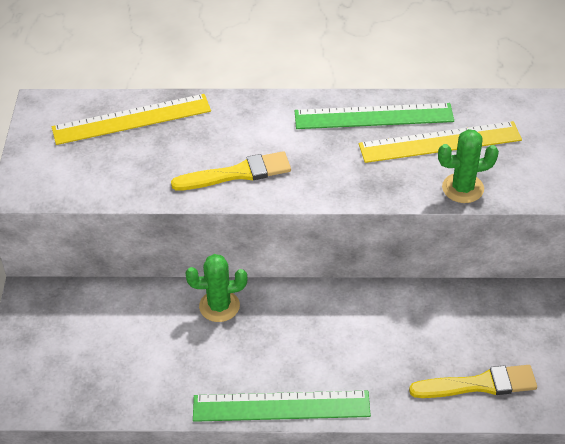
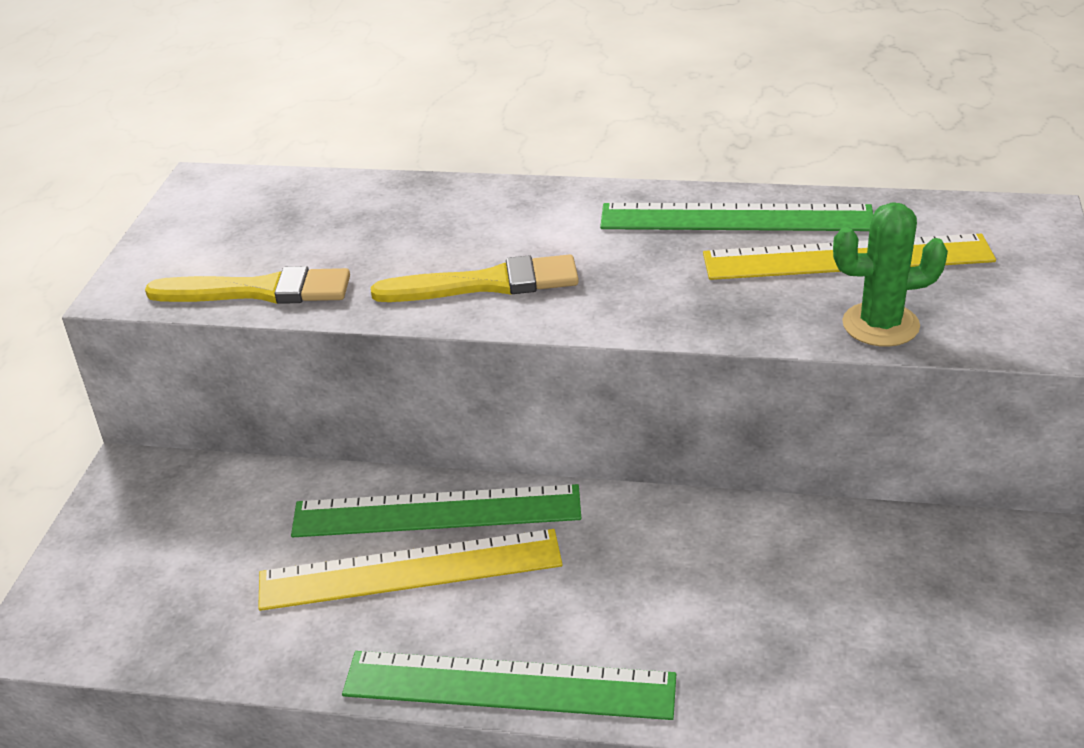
camera: 10 degrees right, 10 degrees down
(131, 119) = (336, 205): yellow ruler -> yellow ruler (410, 570)
(219, 306) = (437, 512): green cactus -> green ruler
(479, 384) = (892, 682): yellow brush -> yellow brush (259, 291)

